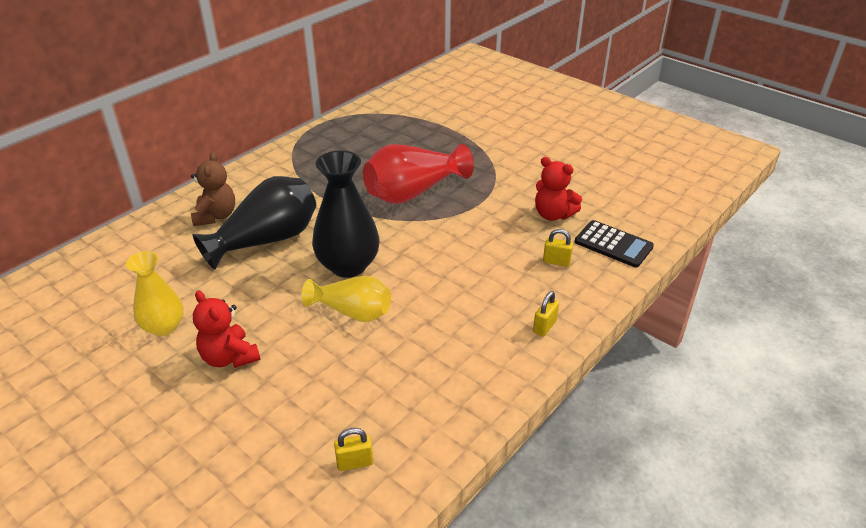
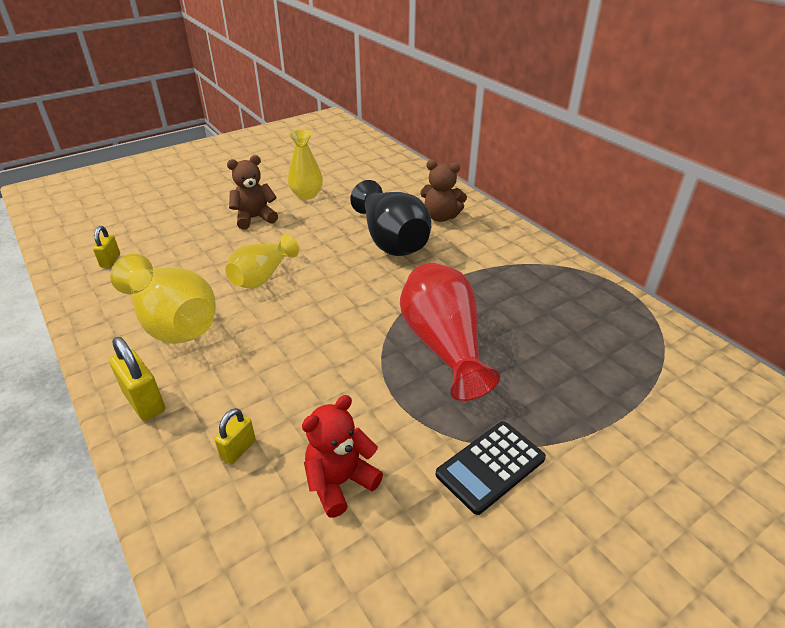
camera: 105 degrees right, 0 degrees up
(229, 357) = (254, 218): red teddy bear -> brown teddy bear
(348, 265) = (329, 281): black vase -> none
(445, 351) = (172, 322): none -> yellow vase
(544, 326) = (144, 402): yellow padlock -> yellow padlock, size x1.59
(613, 244) = (233, 537): black calculator -> black calculator (490, 466)

